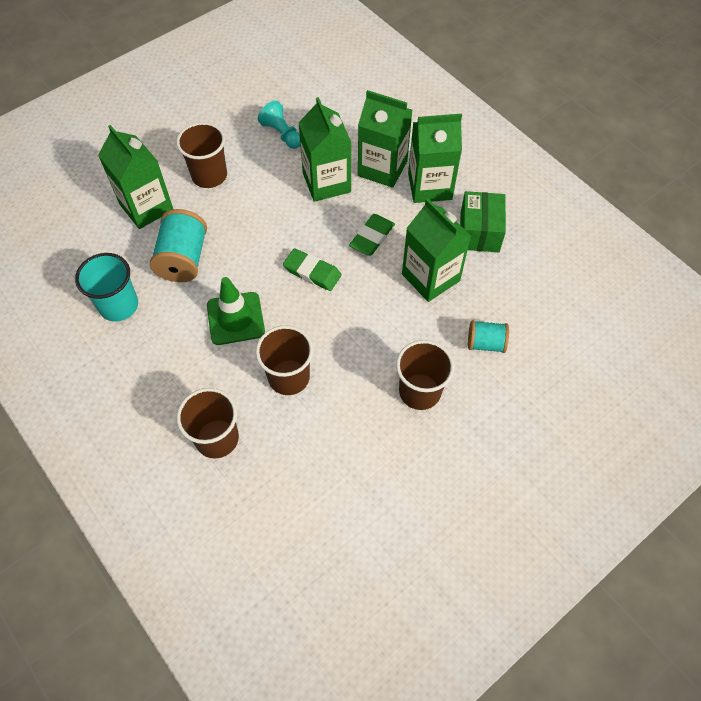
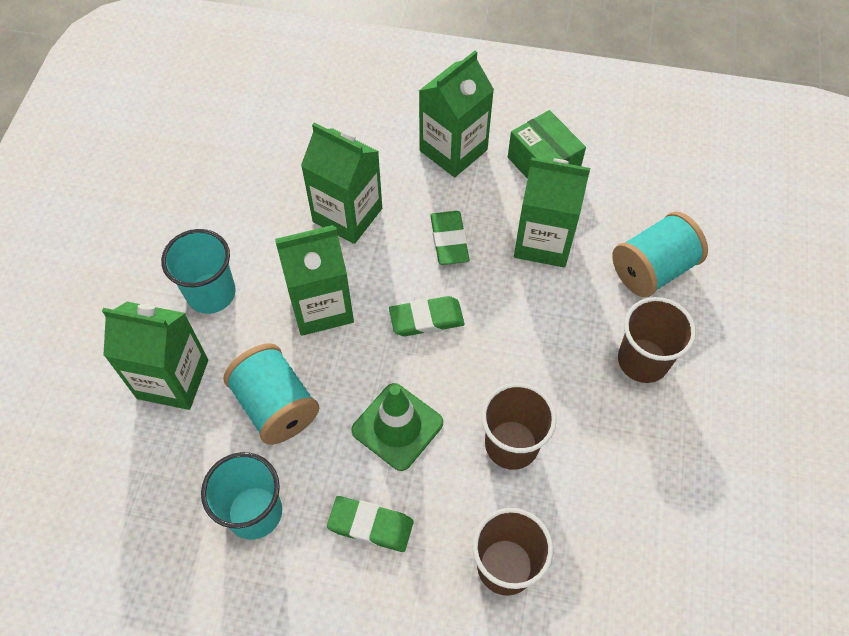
camera: 40 degrees left, 0 degrees up
(168, 359) = (370, 525): none -> green eraser
(209, 175) = (211, 293): brown cup -> turquoise cup
(282, 134) = (247, 194): turquoise pawn -> none
(382, 168) = (389, 162): green carton -> green carton (321, 306)
(485, 343) = (652, 269): turquoise spool -> turquoise spool, size x1.66

